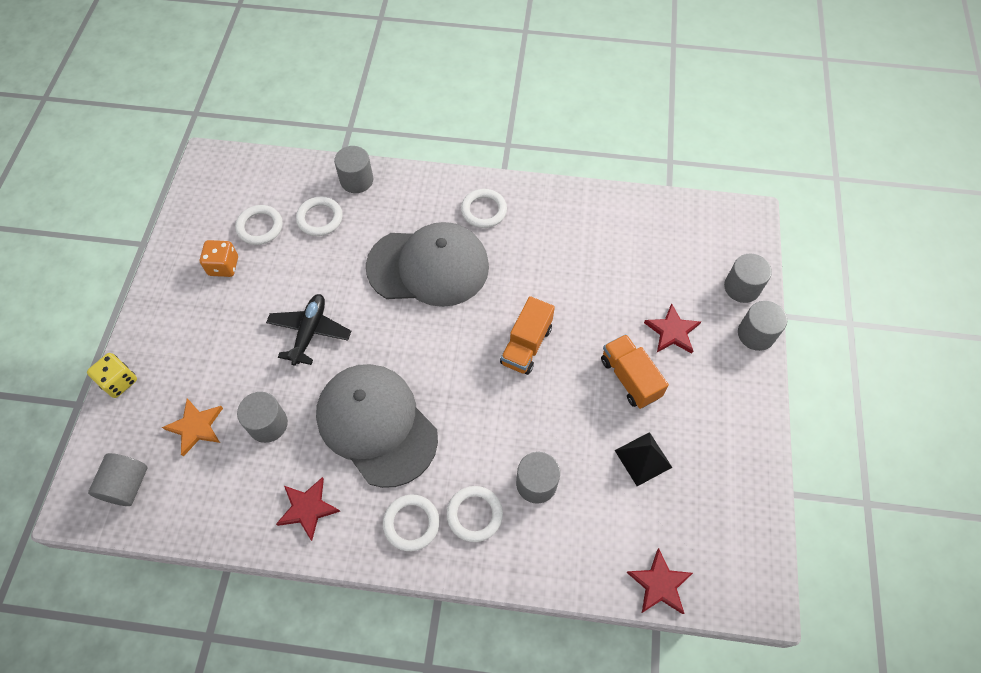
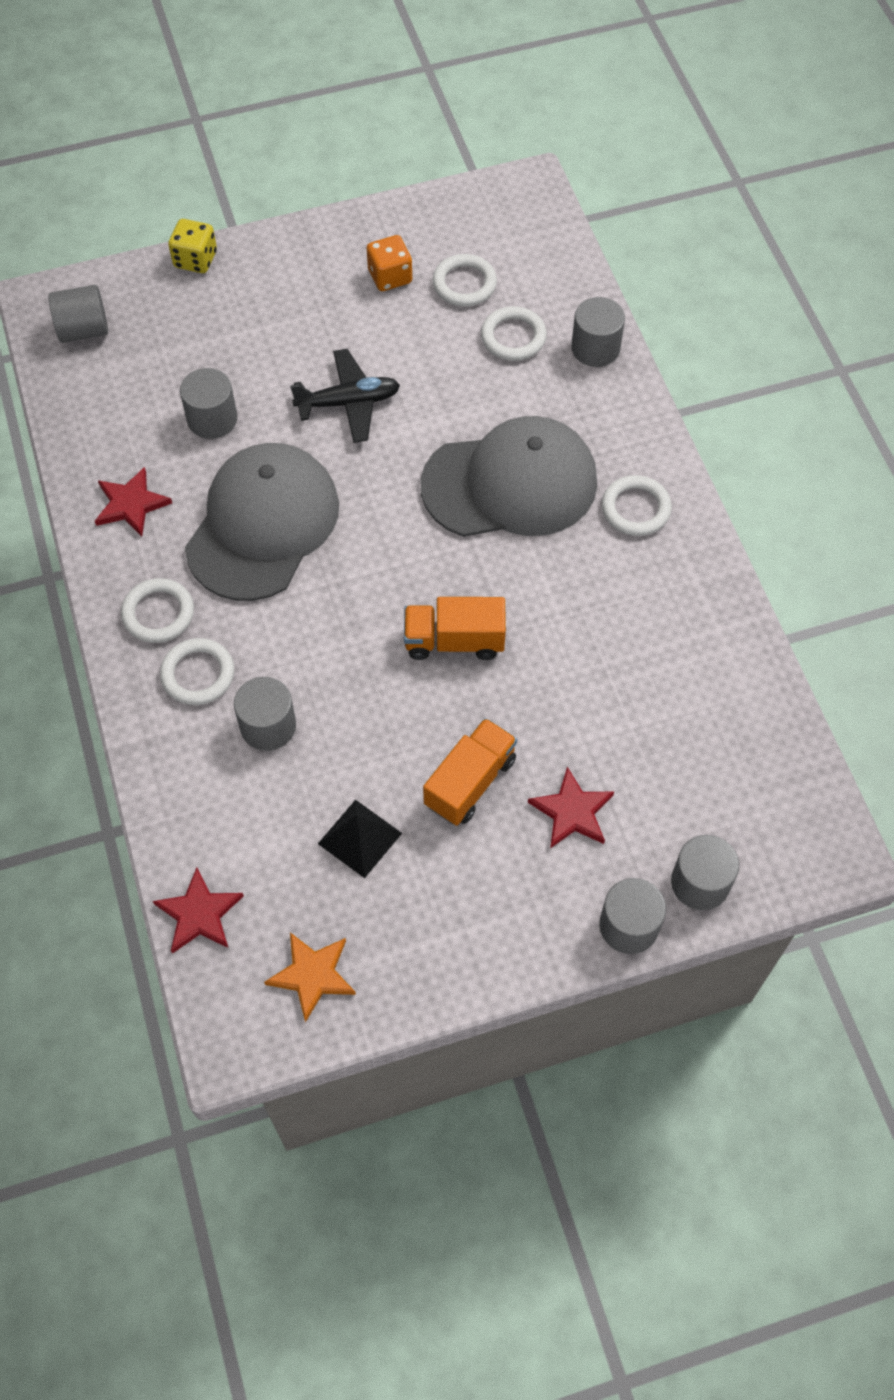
camera: 65 degrees right, 0 degrees up
(196, 427) = (176, 355): orange star -> orange star (312, 975)
(428, 266) = (510, 483): grey cap -> grey cap turned 75 degrees counterclockwise

